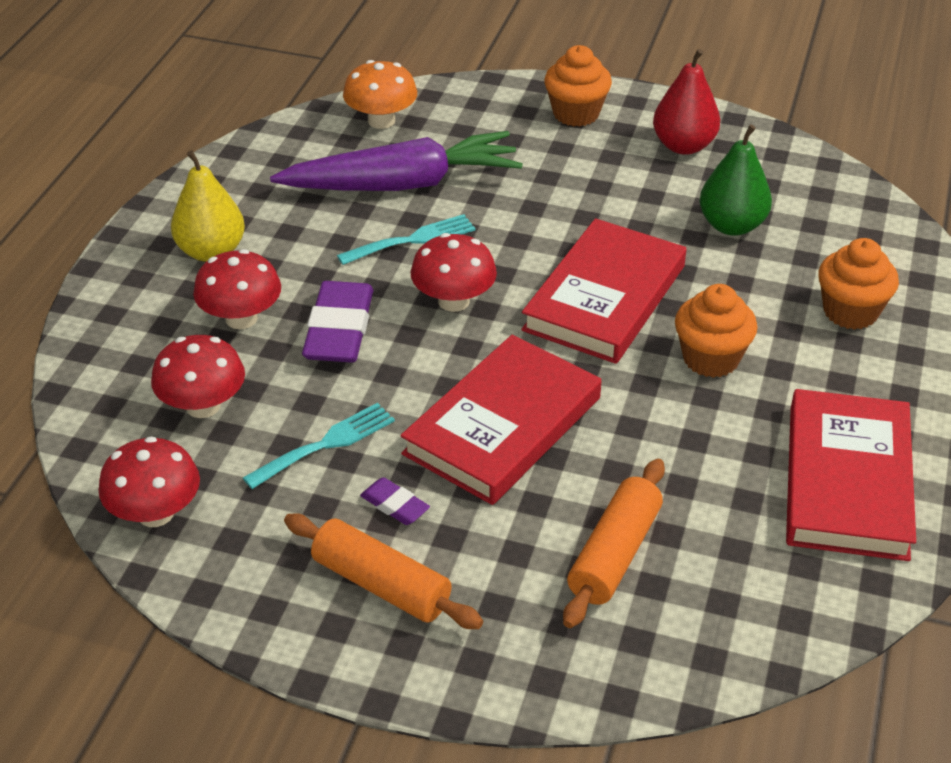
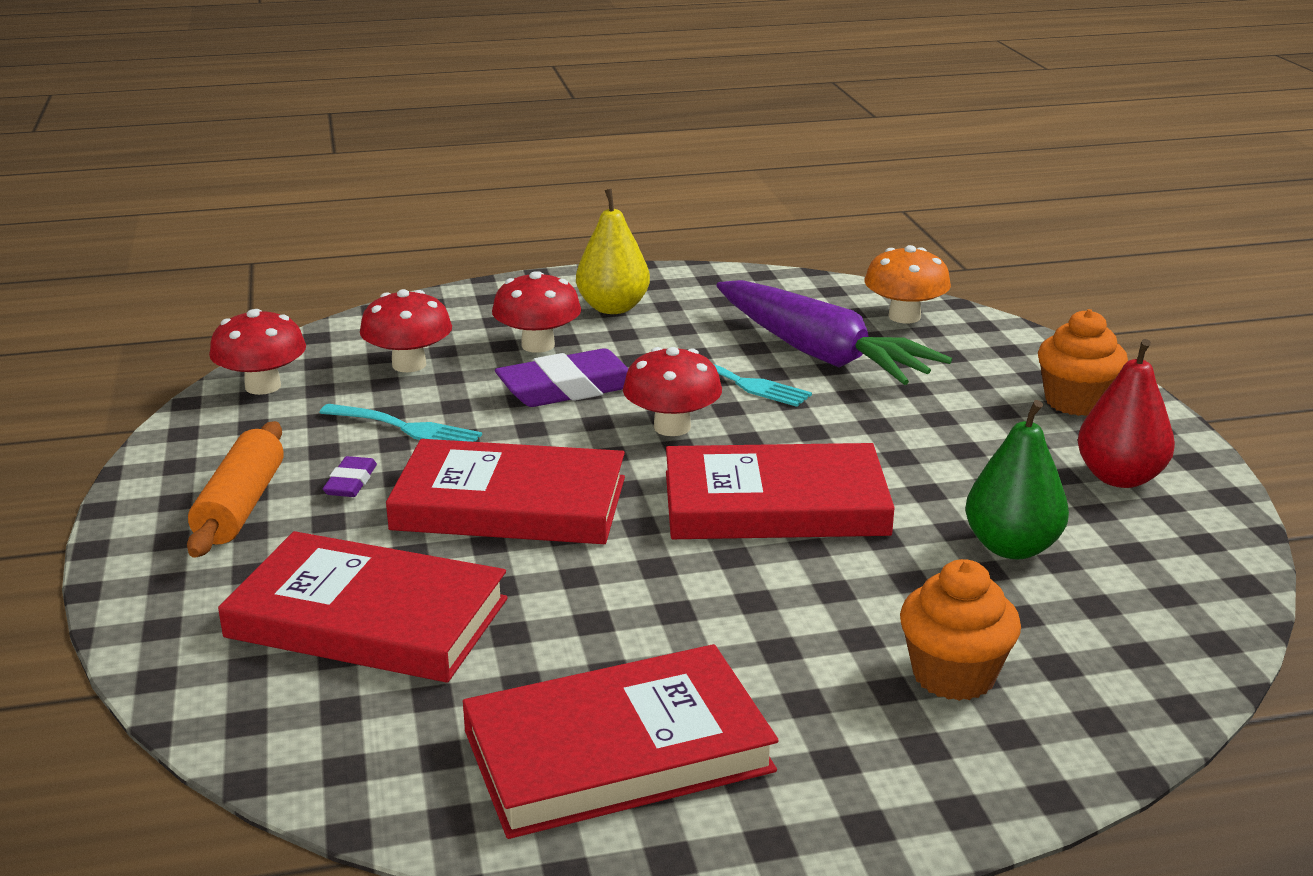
camera: 60 degrees right, 15 degrees down
(614, 554) = (367, 618): orange rolling pin -> red book
(710, 358) = (745, 596): orange cupcake -> none

